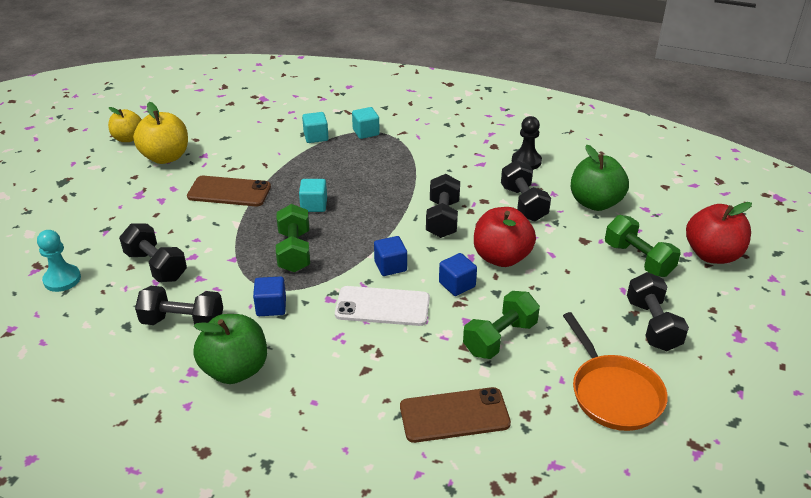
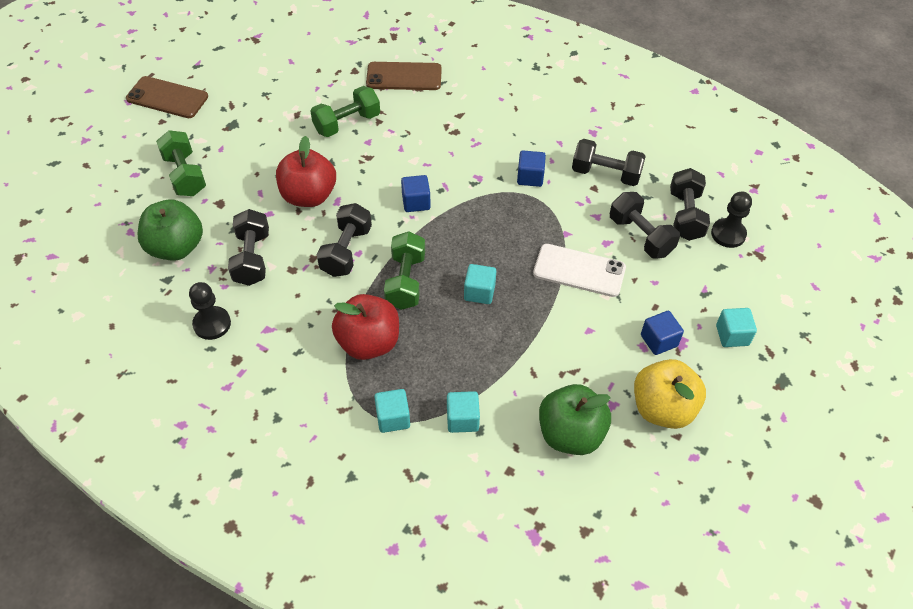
camera: 170 degrees left, 15 degrees up
(62, 279) = (728, 234): turquoise pawn -> black pawn
(93, 203) = (732, 335): none -> turquoise cube
(128, 138) = (724, 461): yellow apple -> none
(229, 192) = (575, 329): brown phone -> brown phone (167, 98)
(235, 369) = (559, 129): green apple -> green apple (570, 434)
(294, 251) = (505, 233): green dumbbell -> green dumbbell (405, 281)
(382, 306) = (433, 163): white phone -> white phone (579, 270)
(457, 284) = (362, 174): blue cube -> blue cube (659, 340)
(613, 393) = (286, 75): orange pan -> none
(652, 325) = (220, 116): black dumbbell -> black dumbbell (685, 215)
(712, 254) = (114, 170): red apple -> red apple (368, 343)

